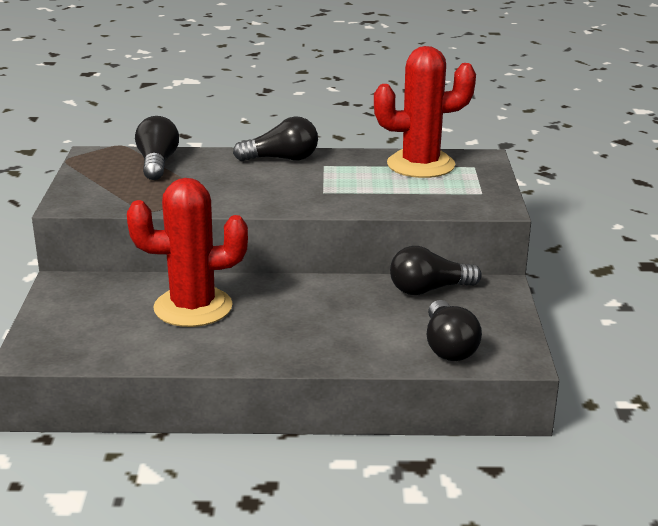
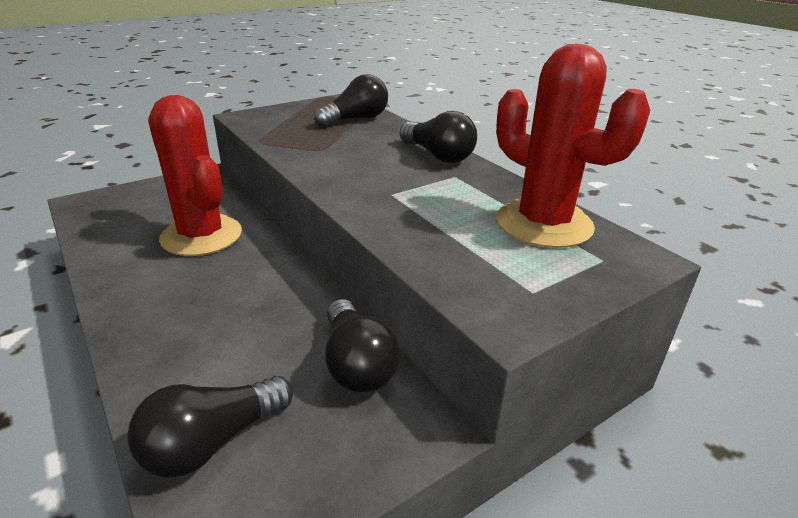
camera: 55 degrees right, 5 degrees up
(429, 289) = (357, 364): black light bulb -> black light bulb turned 150 degrees counterclockwise

